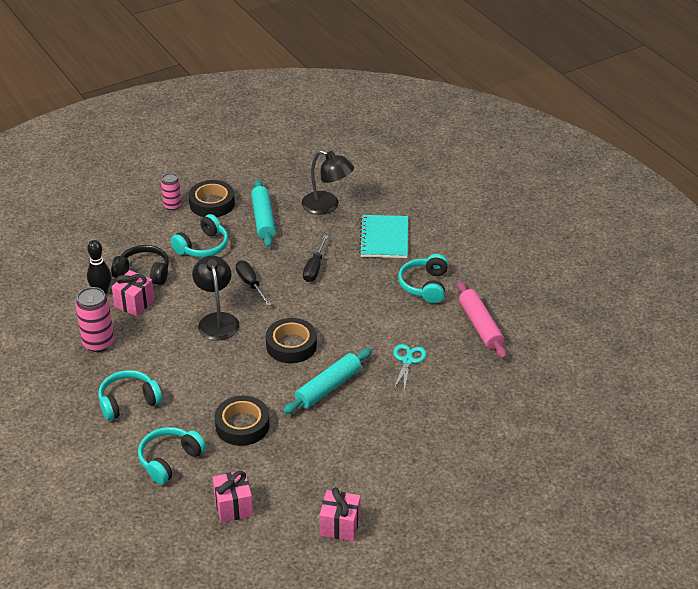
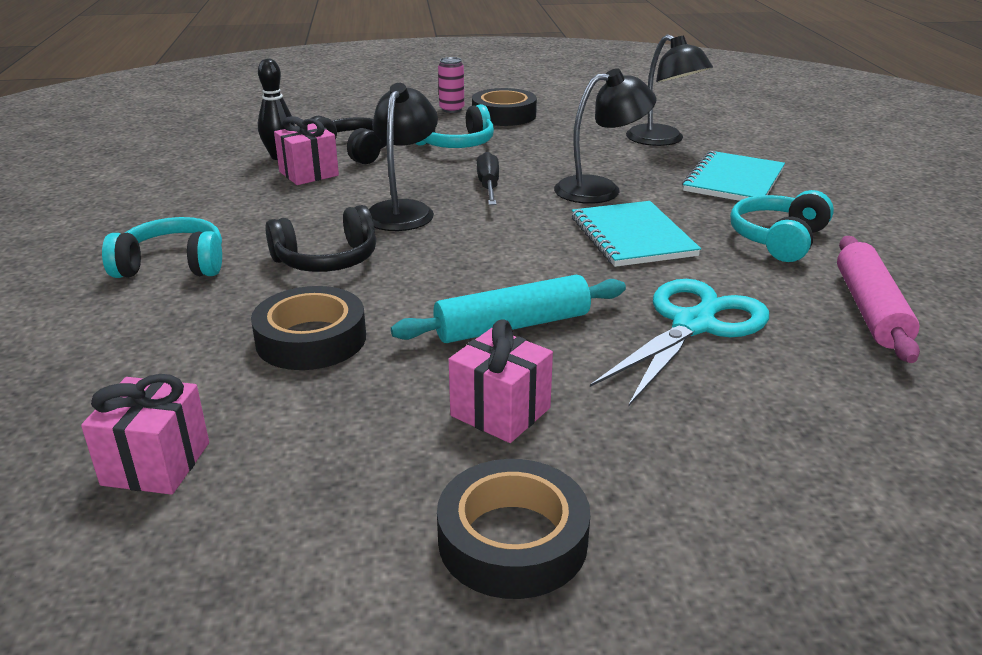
camera: 25 degrees right, 10 degrees down
(98, 343) = (214, 199): pink can -> none
(169, 460) = (137, 354): turquoise headphones -> none
(206, 372) = (327, 260): none -> black headphones
(263, 219) = (561, 136): turquoise rolling pin -> none
(291, 345) = (492, 259): black tape -> black tape (512, 540)
(314, 268) = (600, 189): black screwdriver -> black lamp
(340, 526) = (335, 584): pink gift -> pink gift (500, 412)
(352, 305) = (632, 236): none -> turquoise notebook
(407, 360) = (694, 324): turquoise scissors -> turquoise scissors, size x1.72

